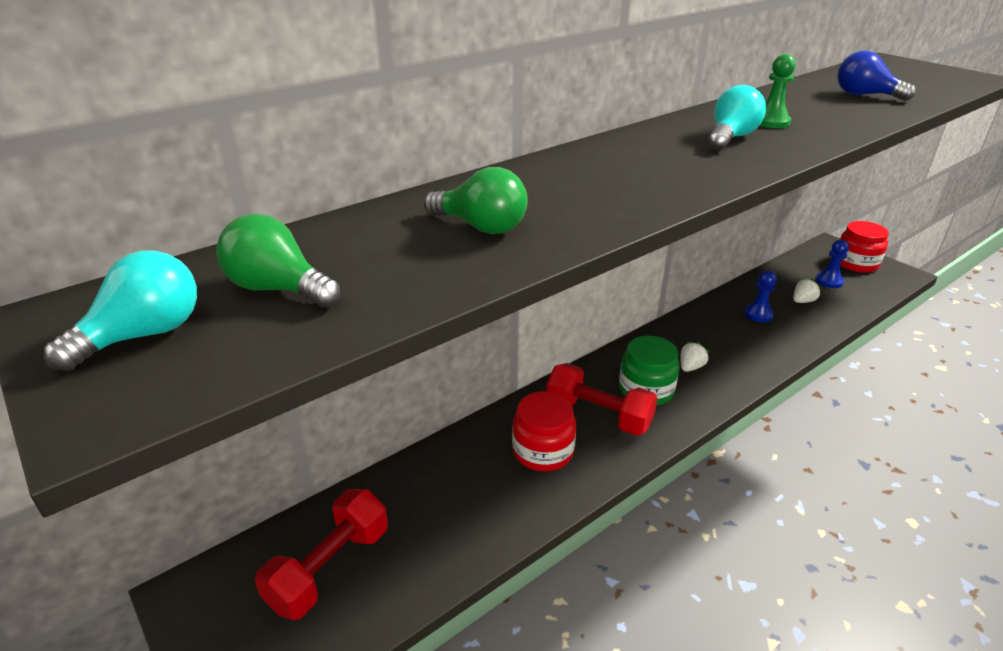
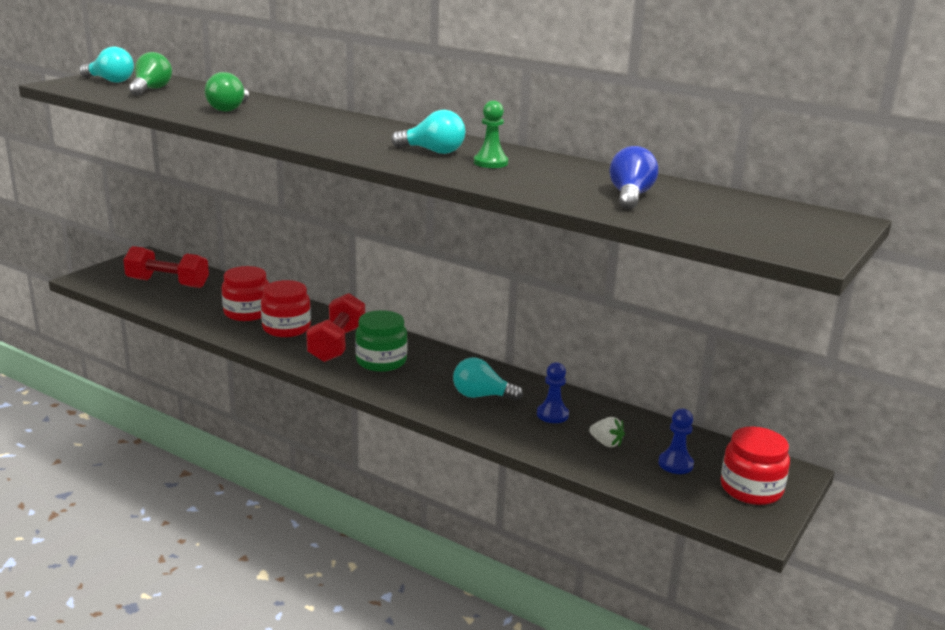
camera: 70 degrees right, 10 degrees down
(482, 483) = (247, 312): none -> red jar
(690, 367) = (427, 380): white strawberry -> none
(725, 342) = (481, 396): none -> turquoise light bulb

